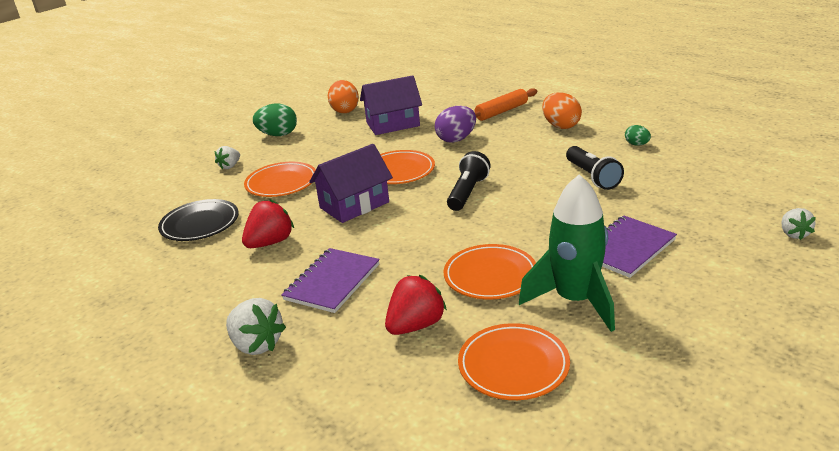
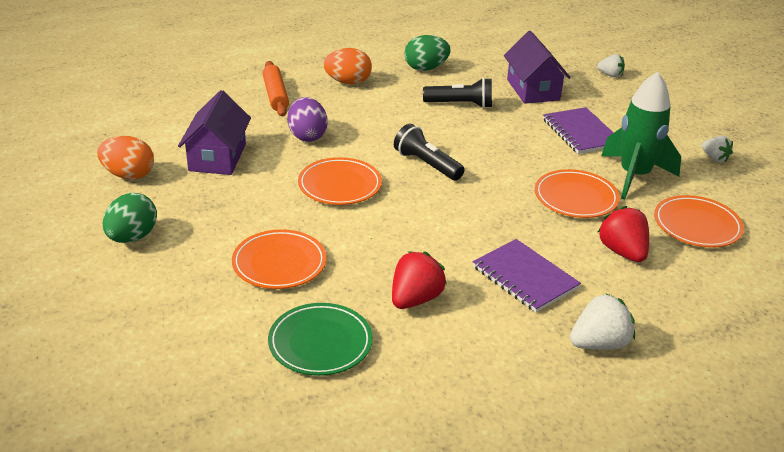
camera: 70 degrees left, 5 degrees up
(200, 224) = (320, 343): black plate -> green plate
(230, 166) = (180, 293): white strawberry -> white strawberry (714, 158)
(270, 242) = (415, 299): red strawberry -> red strawberry turned 60 degrees clockwise
(354, 205) = (386, 229): purple house -> purple house (533, 90)
(637, 144) = (426, 68): green egg -> green egg, size x1.80

